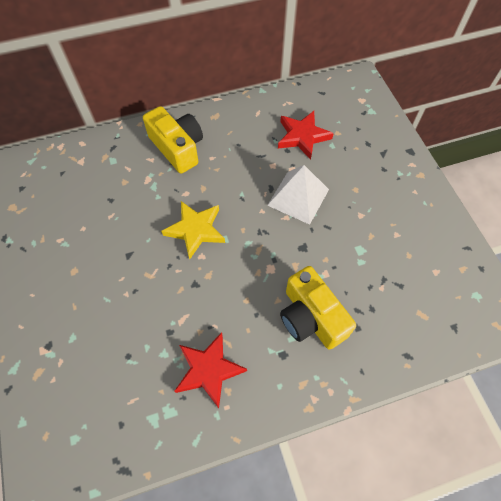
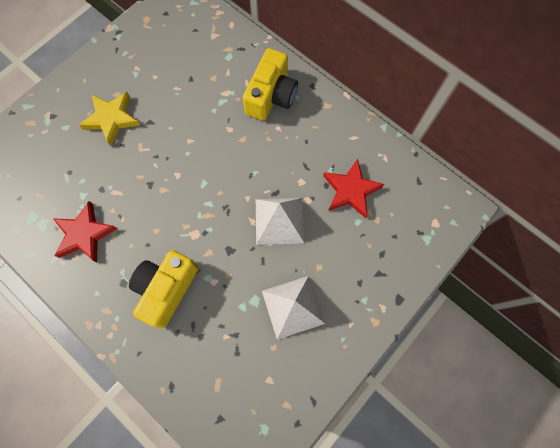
camera: 60 degrees right, 10 degrees up
(195, 230) = (198, 157): yellow star -> yellow star (111, 119)
(380, 224) = (293, 307): none -> white pyramid

